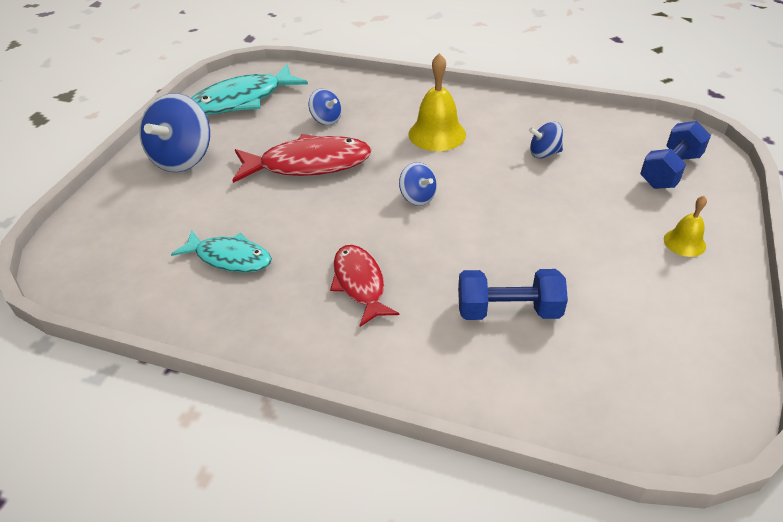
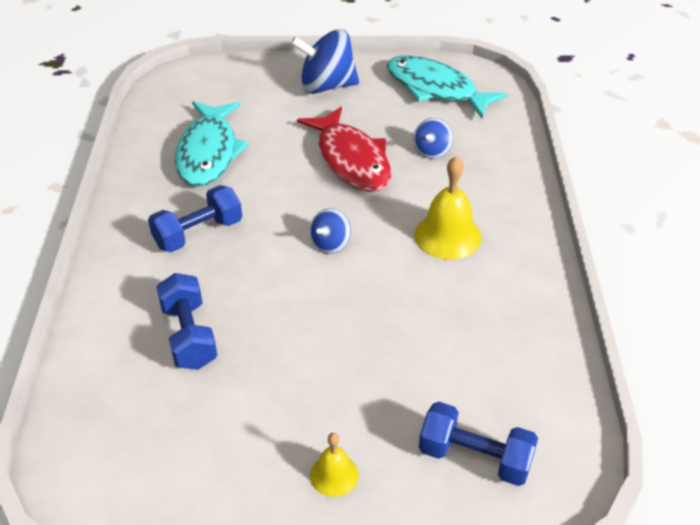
camera: 70 degrees right, 0 degrees up
(229, 258) = (208, 152): turquoise fish -> turquoise fish, size x1.57
(360, 284) = (198, 233): red fish -> blue dumbbell
(544, 153) = (454, 330): blue spinning top -> none

